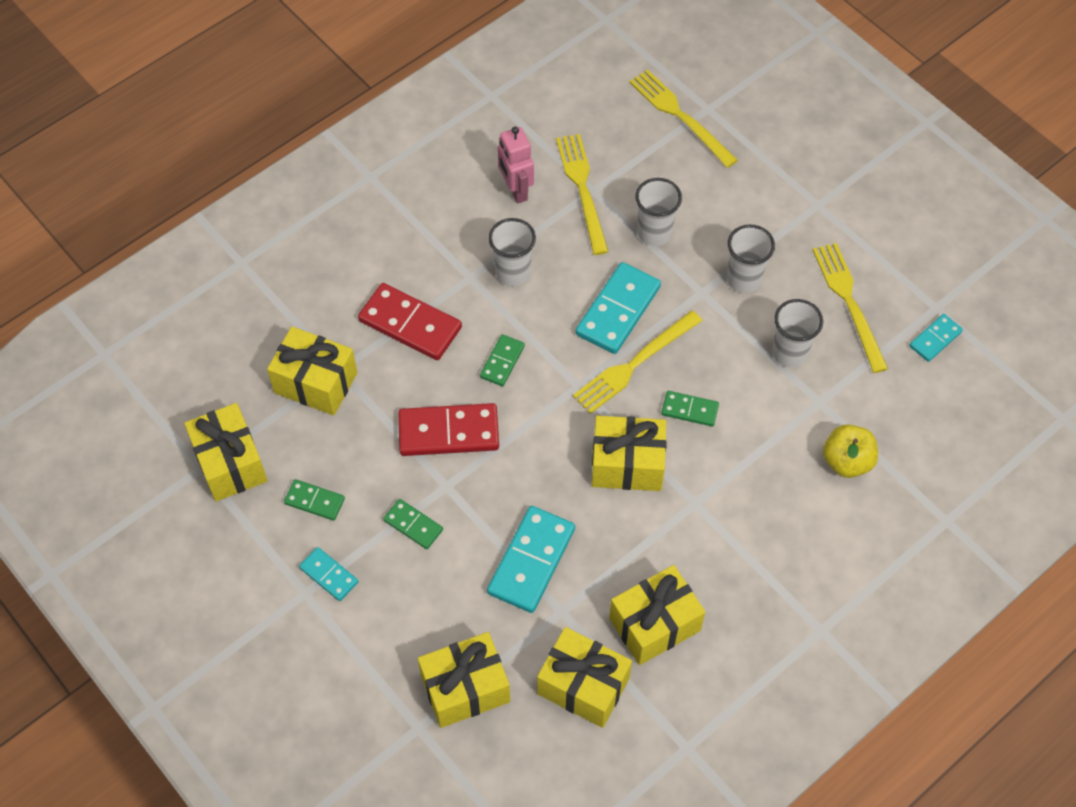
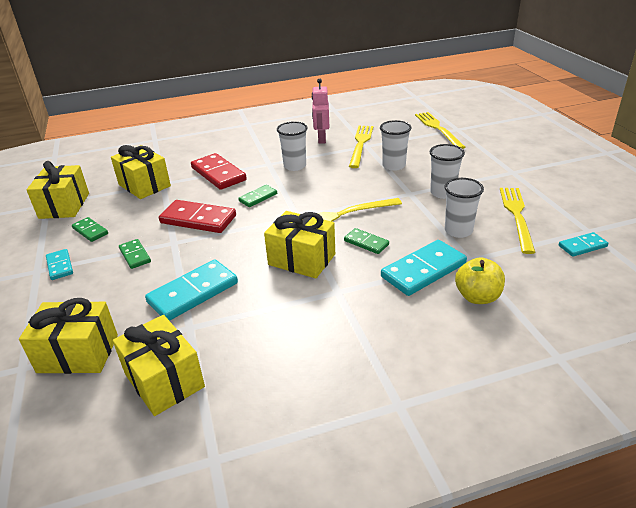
camera: 25 degrees right, 25 degrees down
(618, 310) = (348, 191): turquoise domino -> turquoise domino (423, 270)
(654, 624) = (253, 356): yellow gift -> none

